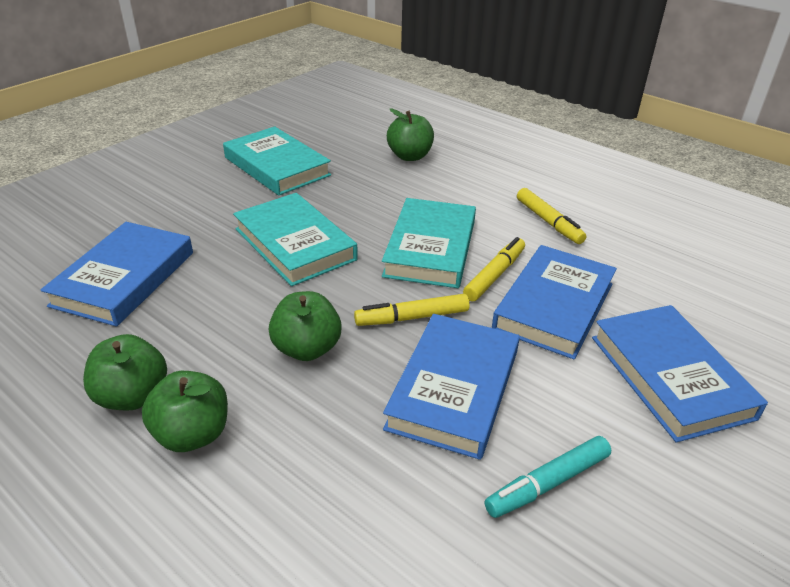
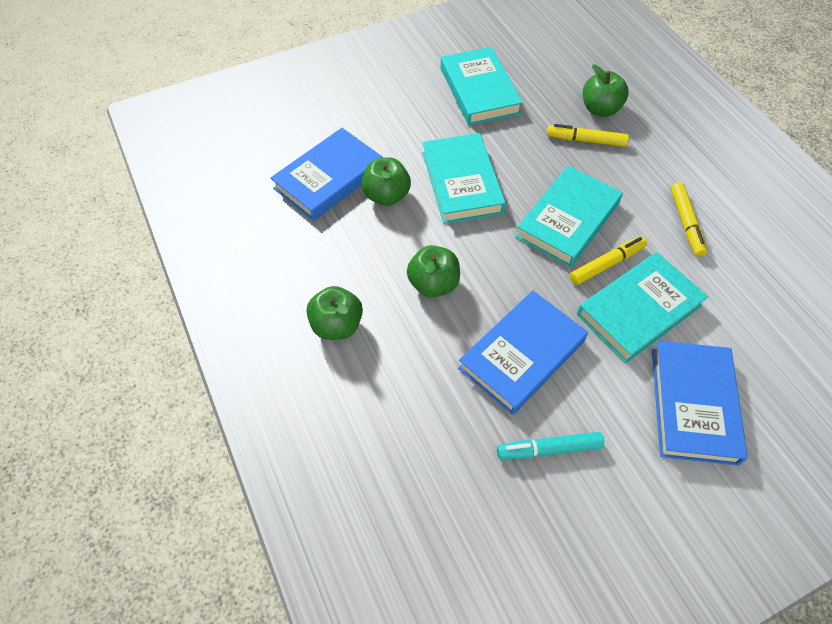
camera: 25 degrees right, 20 degrees up
(132, 396) = (309, 283): green apple -> green apple (386, 196)
(412, 317) = (521, 283): yellow marker -> yellow marker (586, 140)
(553, 306) = (638, 310): blue book -> turquoise book

